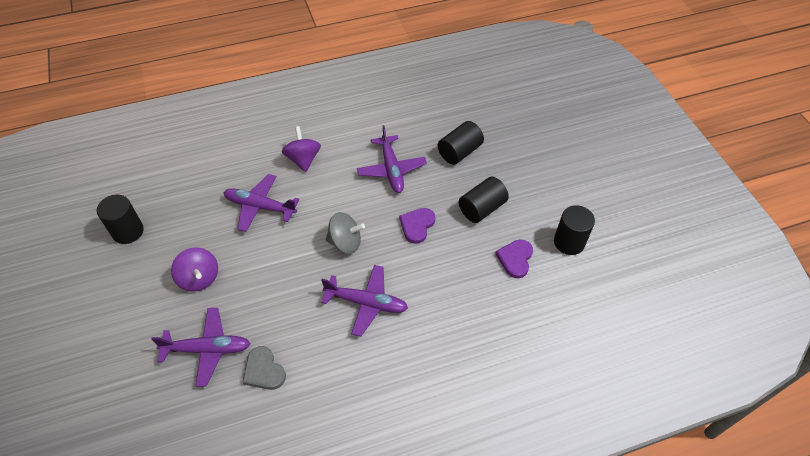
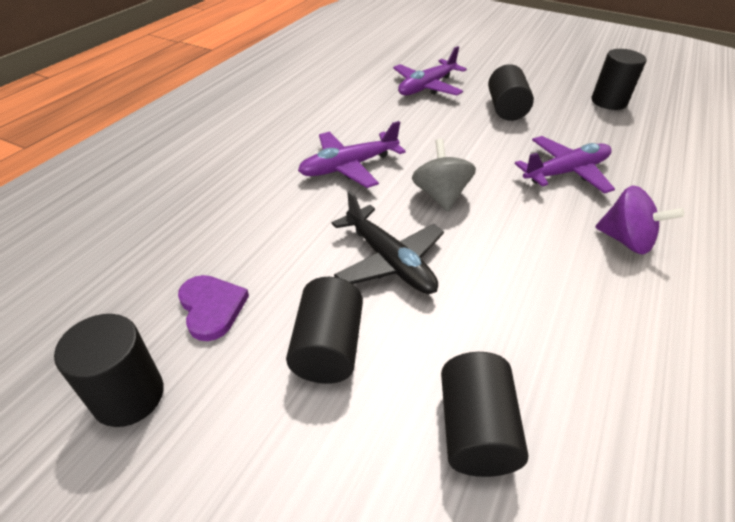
camera: 135 degrees right, 10 degrees down
(199, 278) = (506, 109): purple spinning top -> black cylinder
(264, 370) = (371, 97): grey heart -> none
(345, 242) = (440, 195): grey spinning top -> grey spinning top turned 120 degrees clockwise
(391, 169) = (520, 308): purple plane -> none
(417, 226) = (389, 261): purple heart -> black plane

